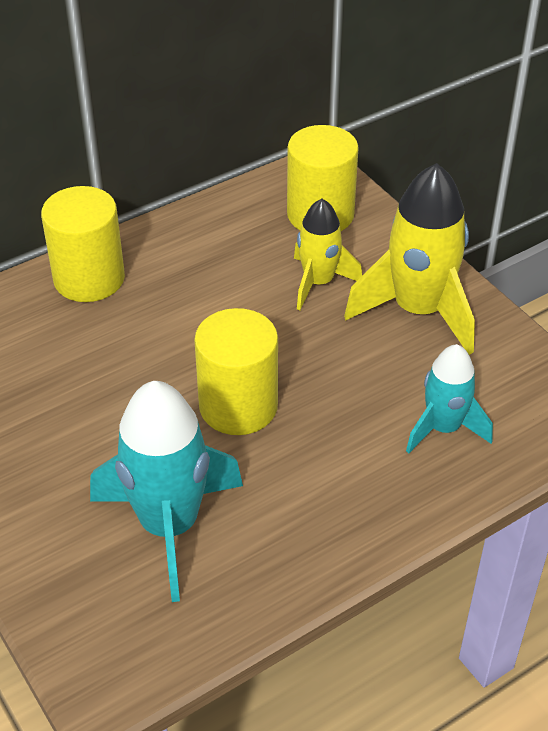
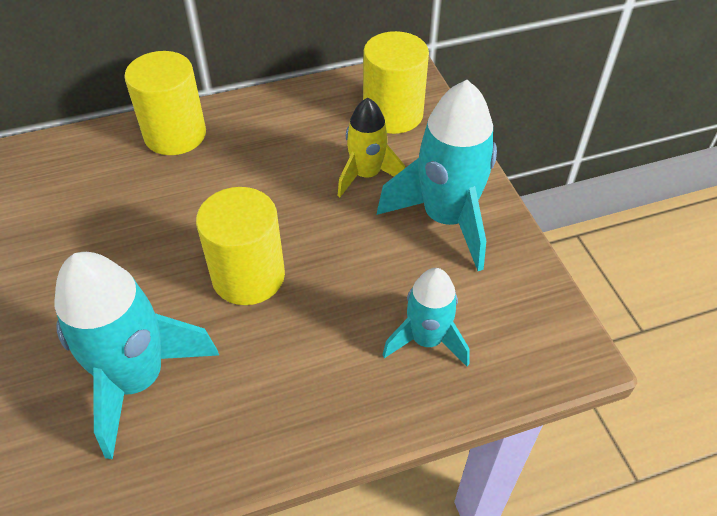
camera: 15 degrees right, 5 degrees up
(418, 311) = (446, 219): yellow rocket -> turquoise rocket

